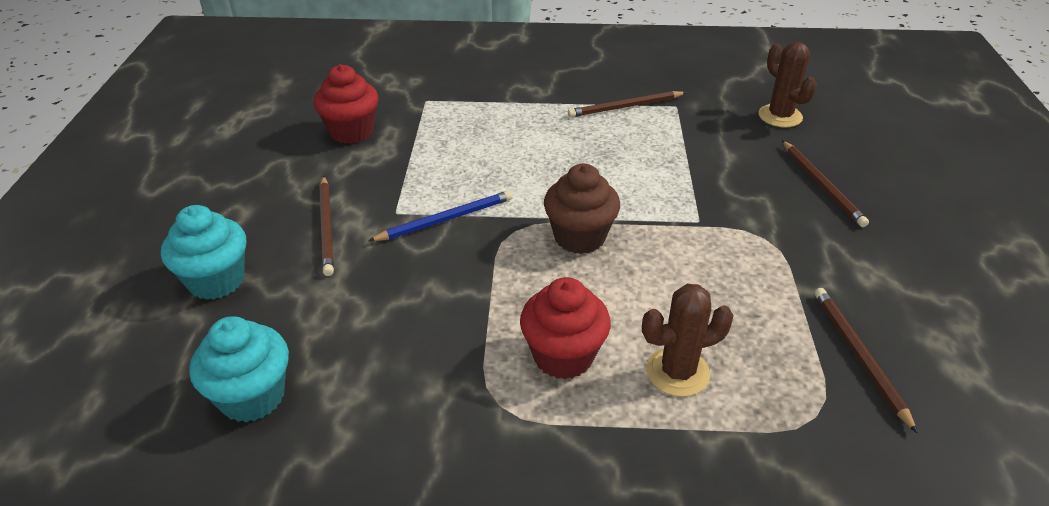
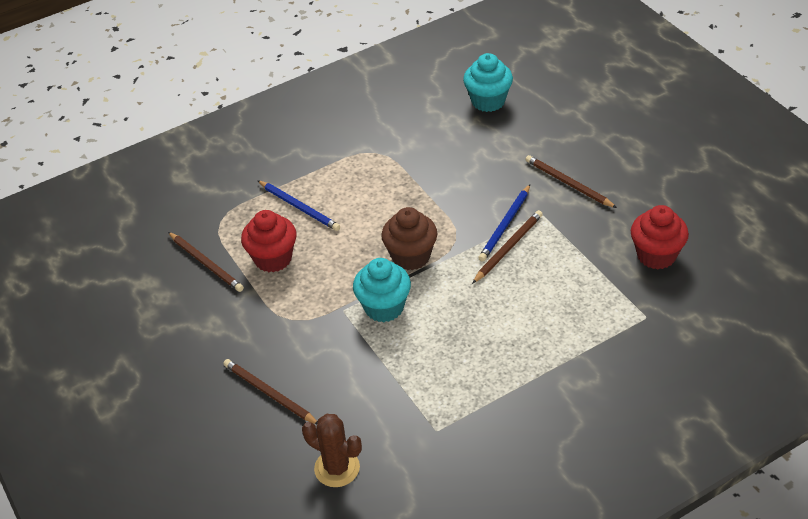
camera: 150 degrees right, 5 degrees up
(216, 281) = (581, 129): turquoise cupcake -> turquoise cupcake (384, 307)
(563, 356) = (363, 186): red cupcake -> red cupcake (273, 259)
(625, 107) = (479, 403): brown pencil -> brown pencil (508, 248)
(677, 372) = (299, 207): brown cactus -> blue pencil

